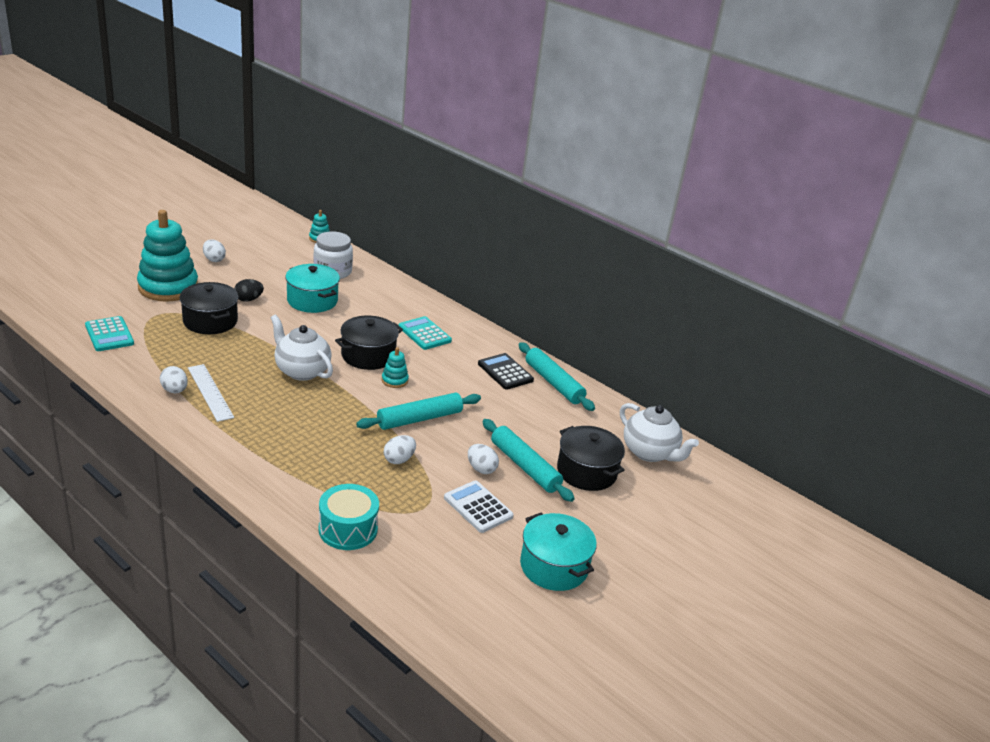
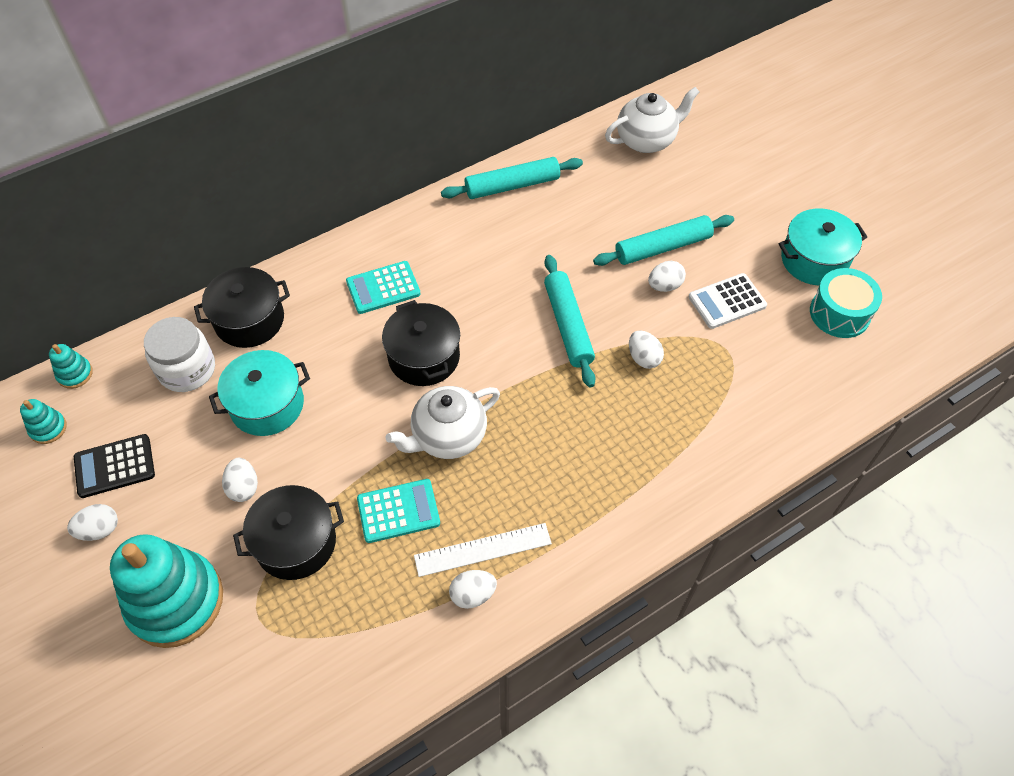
camera: 70 degrees left, 25 degrees up
(109, 334) = (305, 688): turquoise calculator -> turquoise calculator (398, 511)
(248, 299) = (243, 487): black egg -> white egg
(348, 529) = (759, 423): turquoise drum -> turquoise drum (839, 313)
(394, 380) = (485, 337): turquoise stacking toy -> turquoise stacking toy (48, 428)
(505, 372) = (483, 224): black calculator -> black calculator (114, 466)
(586, 472) = (674, 199): black pot -> black pot (249, 320)

